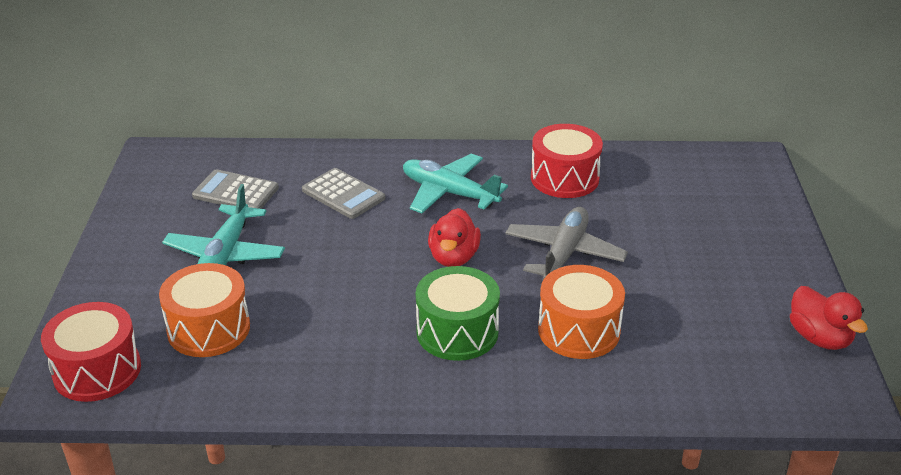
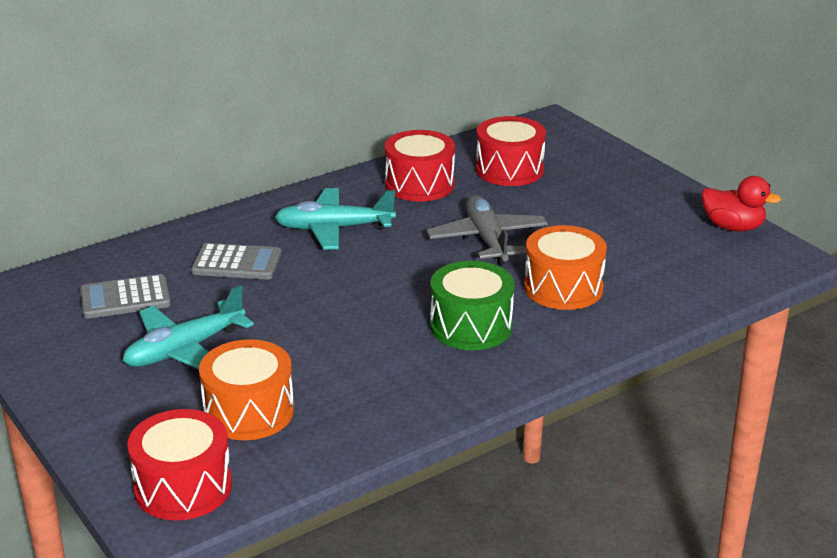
camera: 35 degrees left, 5 degrees down
(225, 254) = (184, 350): turquoise plane -> turquoise plane turned 75 degrees clockwise
(453, 257) = (400, 275): red duck -> none
(660, 193) = (509, 170): none -> red drum

